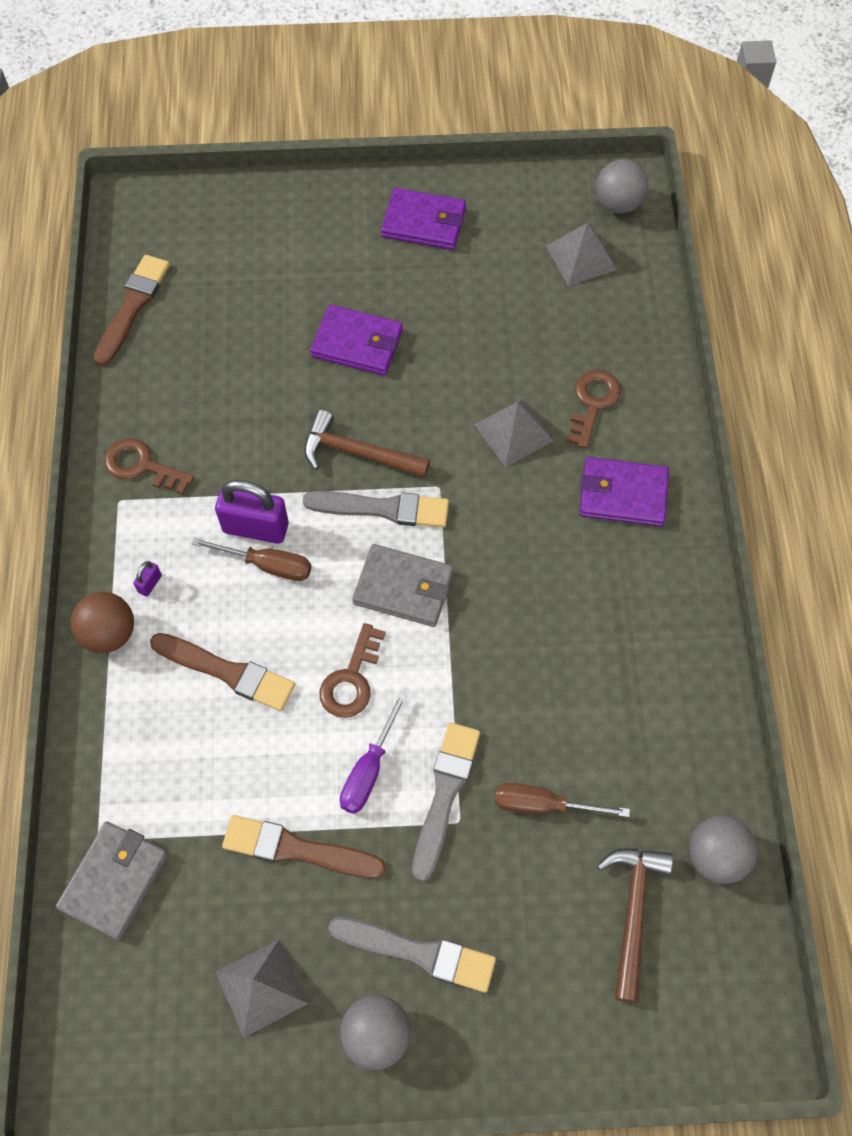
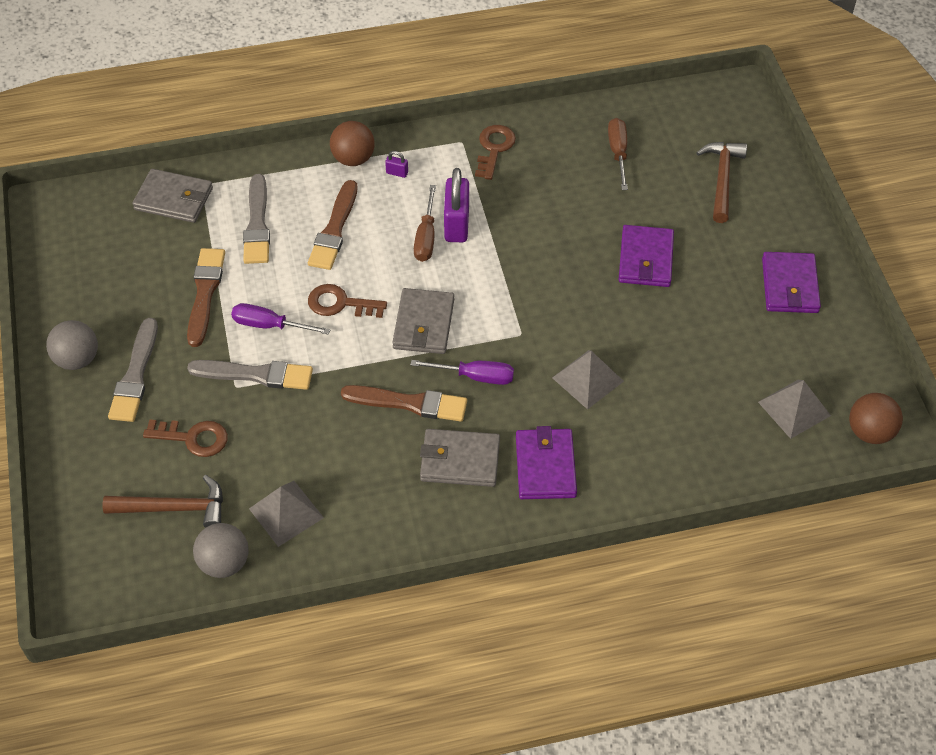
camera: 80 degrees right, 10 degrees down
(132, 306) = (636, 114): brown brush -> brown brush (410, 403)
(261, 987) = (107, 290): grey pyramid -> grey pyramid (286, 513)
(358, 453) = (539, 276): brown hammer -> brown hammer (722, 179)
(383, 509) = (492, 300): grey brush -> grey brush (257, 224)
(490, 544) = (475, 376): none -> purple screwdriver
(543, 805) = (254, 439): brown screwdriver -> brown screwdriver (618, 153)
(593, 403) = (634, 434): brown key -> brown key (193, 438)
(604, 578) = (459, 460): none -> grey wallet
(618, 204) = (870, 432): grey ball -> brown ball

